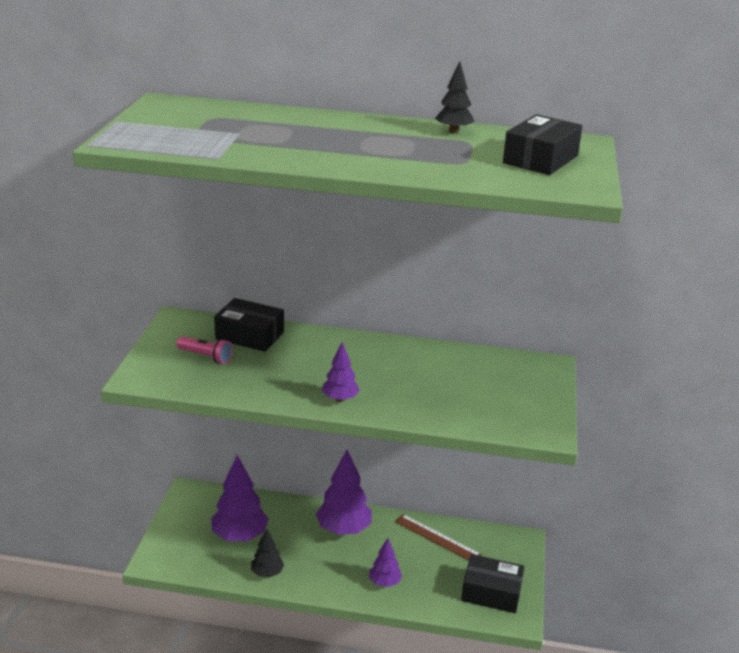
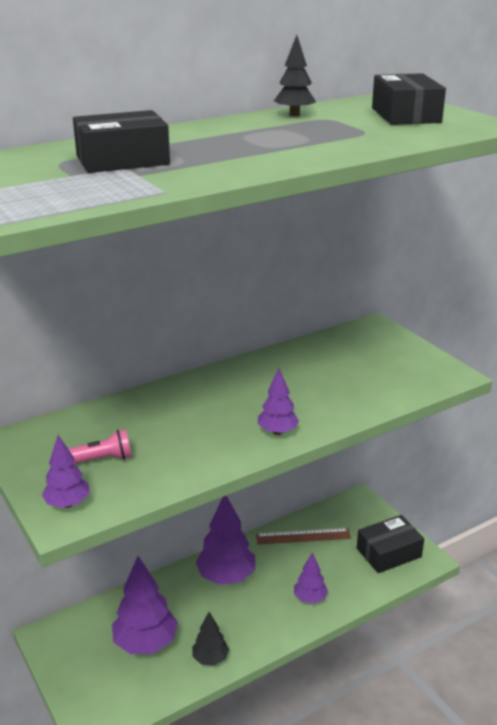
camera: 40 degrees left, 0 degrees up
(152, 371) = (67, 504): none -> purple tree
(249, 336) = (111, 419): black box -> black box (122, 160)

